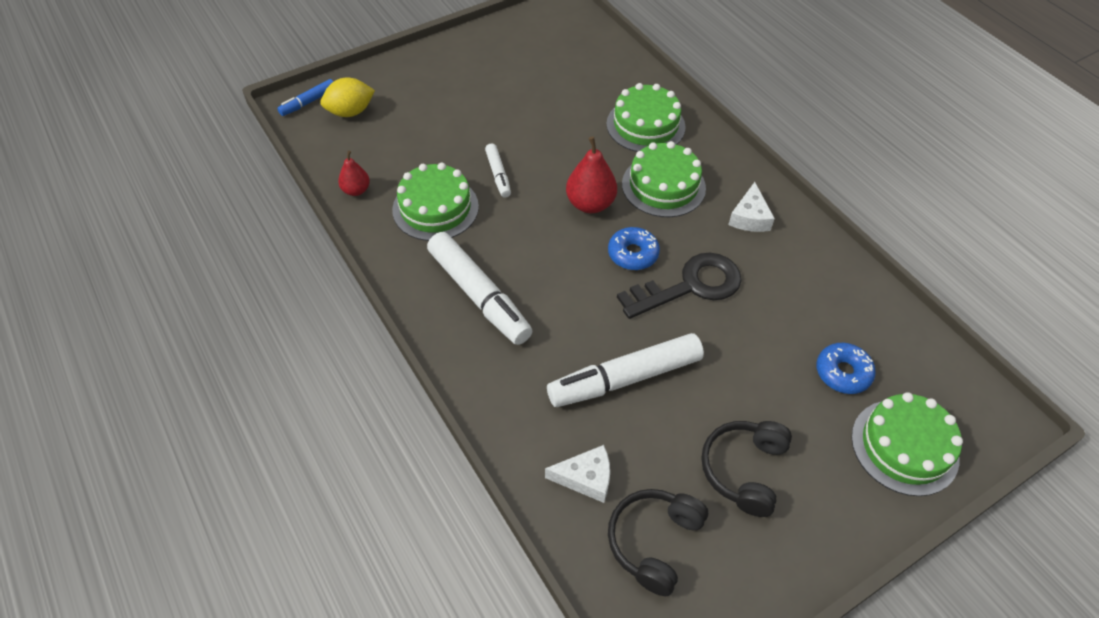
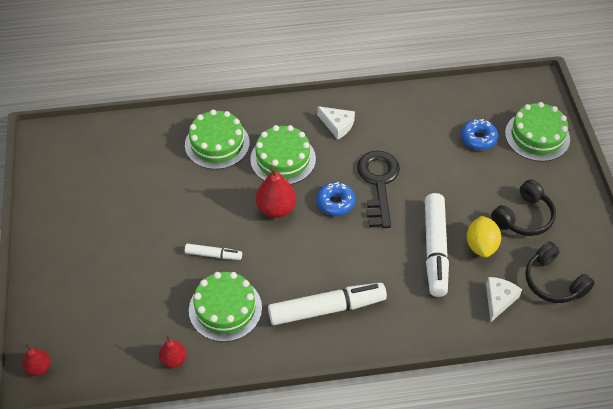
camera: 65 degrees left, 0 degrees up
(308, 102) = (39, 368): blue marker -> red pear
(350, 112) = (74, 337): yellow lemon -> yellow lemon (481, 245)
(744, 470) = (523, 217): black headphones -> black headphones turned 90 degrees counterclockwise

